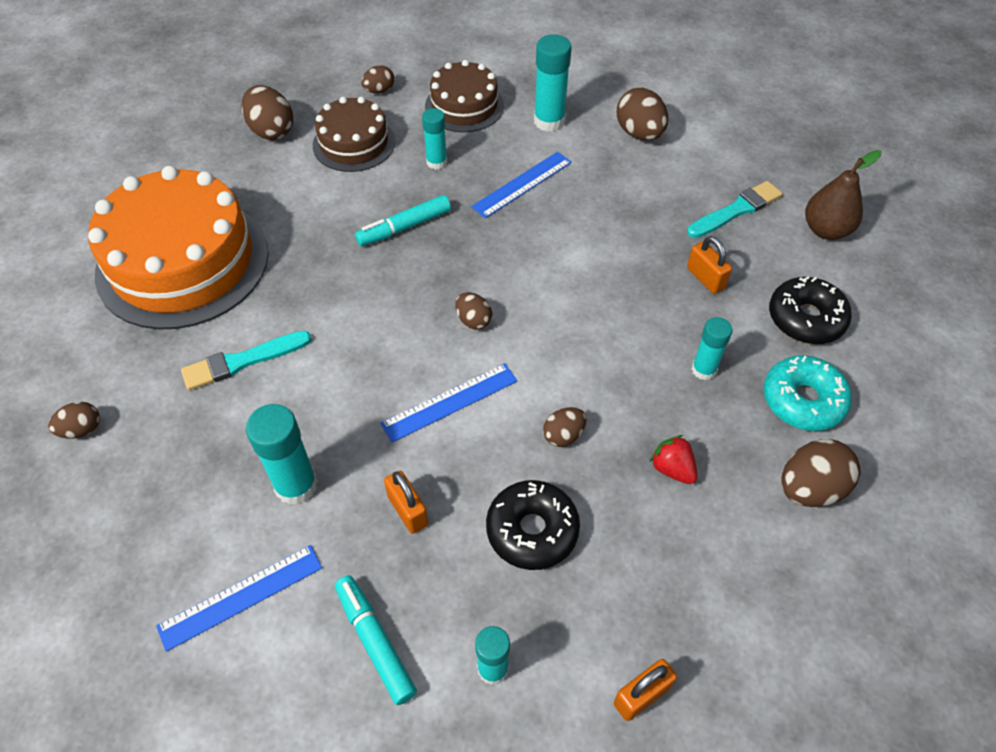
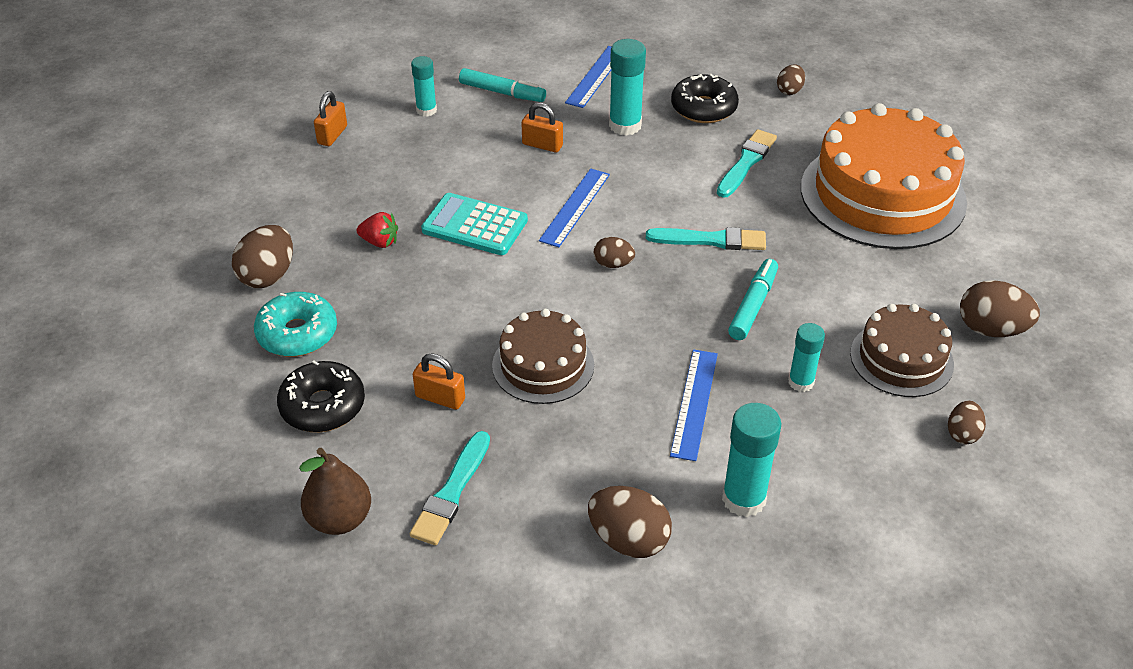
camera: 145 degrees right, 10 degrees down
(370, 298) = (711, 240): none -> turquoise brush
(464, 106) = (854, 466): brown cake -> brown cake (543, 365)
(532, 530) = (453, 170): black donut -> black donut (703, 108)
(563, 435) = (474, 225): brown egg -> turquoise calculator
(704, 370) = (395, 318): turquoise glue stick -> none

